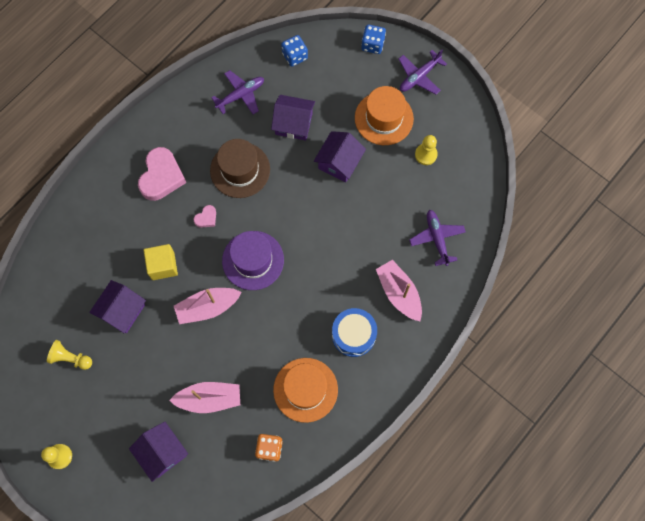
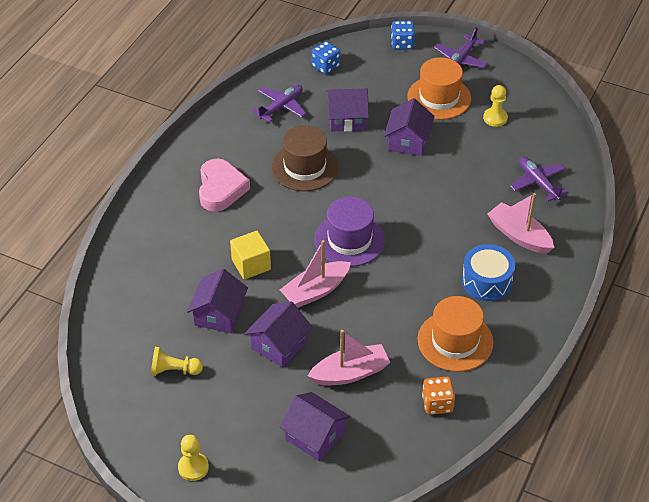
camera: 15 degrees left, 25 degrees down
(161, 355) = (279, 345): none -> purple house
(206, 218) = (284, 214): pink heart -> none

